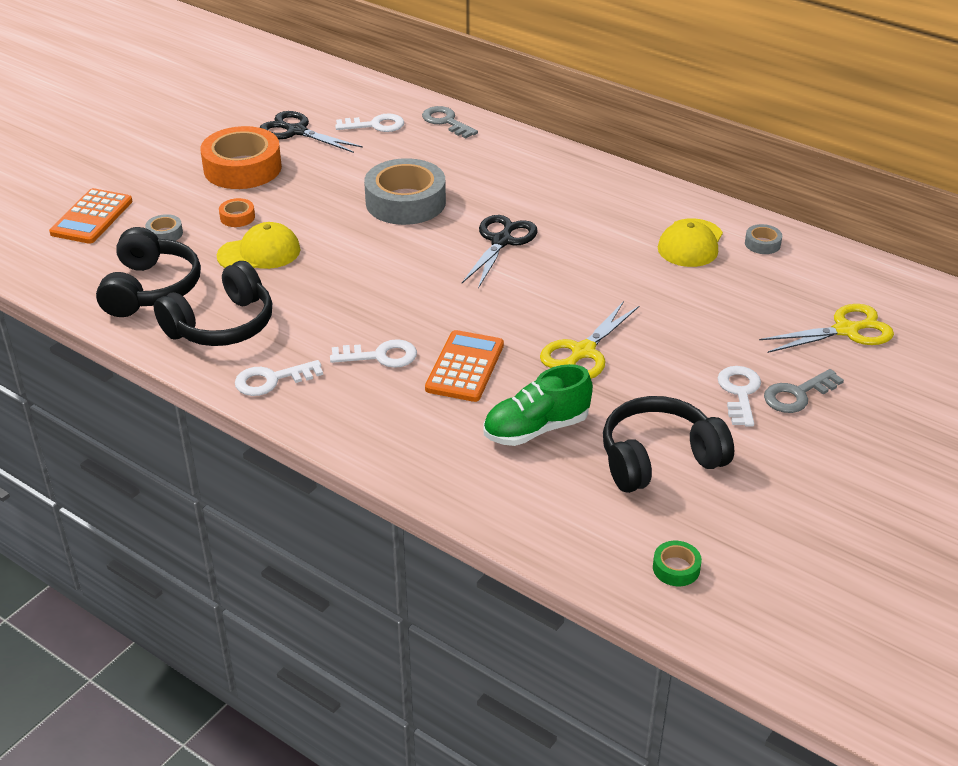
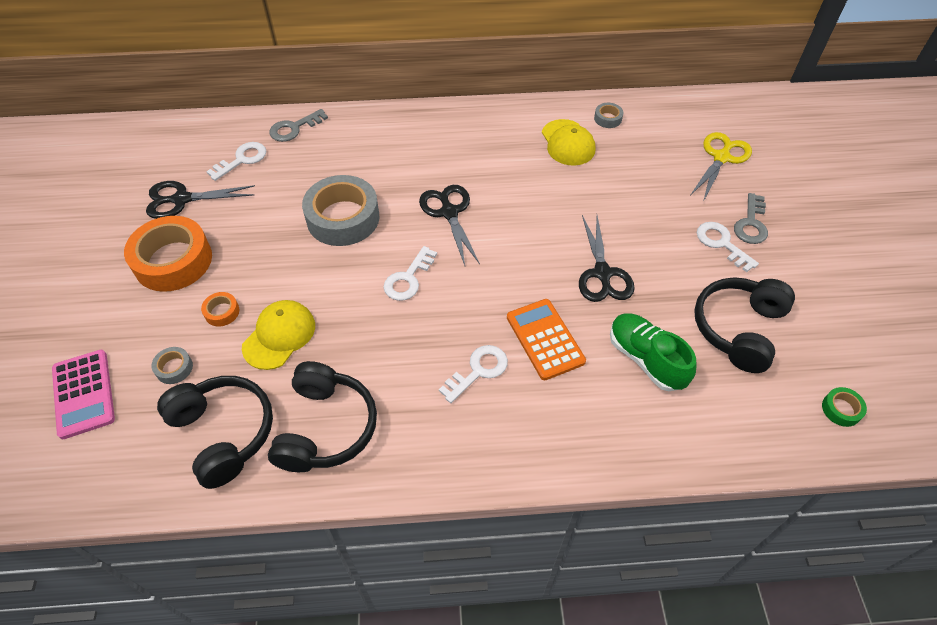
camera: 40 degrees left, 15 degrees up
(91, 217) = (83, 394): orange calculator -> pink calculator
(271, 380) = (424, 452): white key -> white key (408, 278)
(446, 121) = (294, 128): grey key -> grey key turned 45 degrees counterclockwise
(536, 429) = (646, 359): green shoe -> green shoe turned 120 degrees clockwise
(583, 352) = (602, 273): yellow scissors -> black scissors

